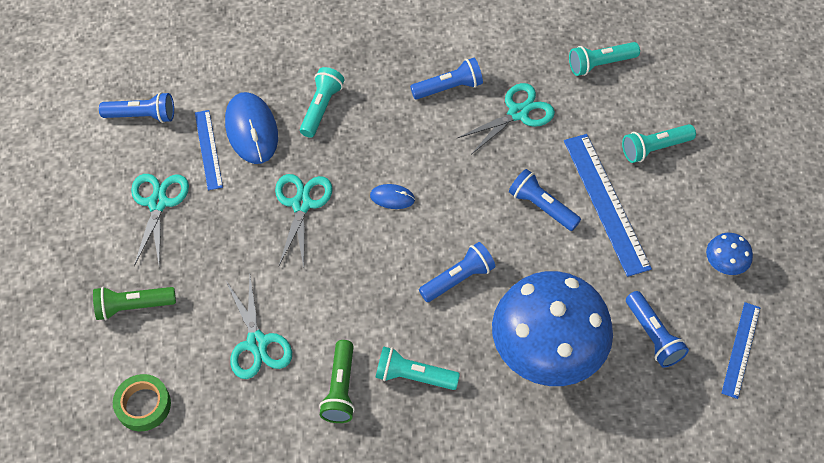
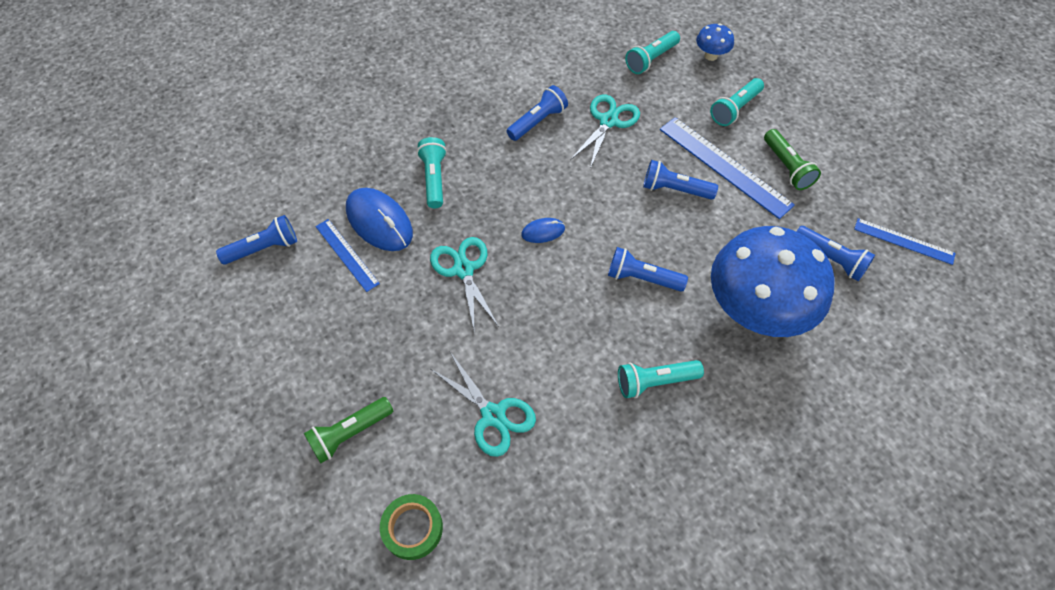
camera: 25 degrees left, 0 degrees up
(158, 203) = (323, 323): turquoise scissors -> none
(341, 389) = (596, 423): green flashlight -> green flashlight (787, 167)
(458, 278) = (642, 278): blue flashlight -> blue flashlight turned 105 degrees counterclockwise
(723, 265) = (846, 179): blue mushroom -> blue mushroom (711, 56)
(741, 349) = (904, 241): blue ruler -> blue ruler turned 60 degrees counterclockwise

